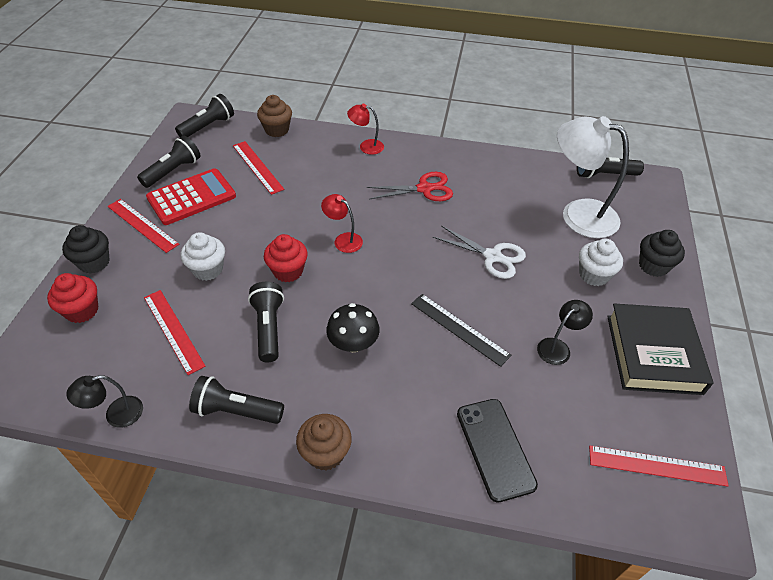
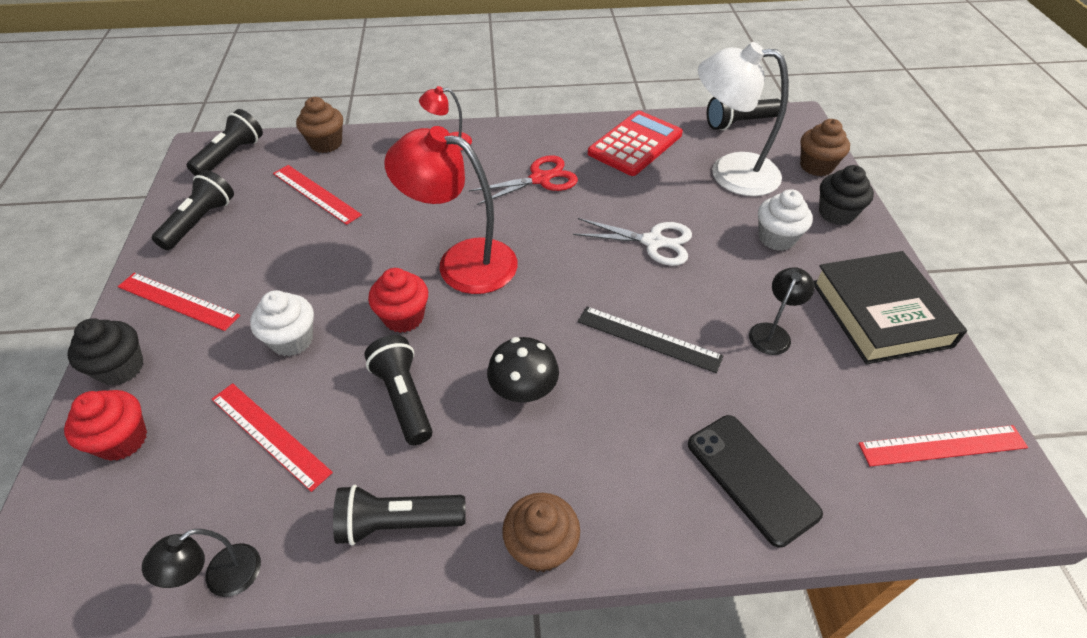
camera: 15 degrees left, 0 degrees up
(191, 197) = (238, 250): red calculator -> red calculator (635, 144)
(343, 240) = (462, 261): red lamp -> red lamp, size x2.08
(654, 223) = (816, 166): none -> brown cupcake

